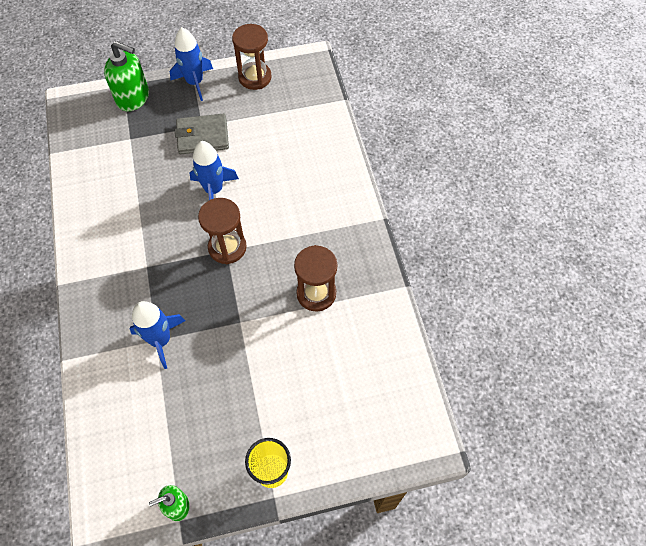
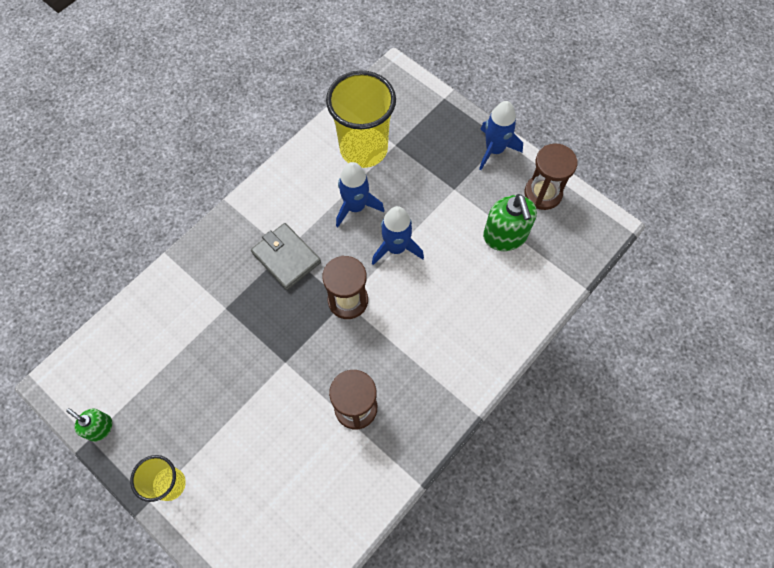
camera: 55 degrees right, 5 degrees up
(112, 160) = (363, 149): none -> yellow cup
(133, 98) = (438, 115): green soap dispenser -> green soap dispenser (505, 236)
(161, 340) = (227, 312): blue rocket -> blue rocket (355, 207)
(203, 136) = (443, 198): grey wallet -> grey wallet (286, 257)

